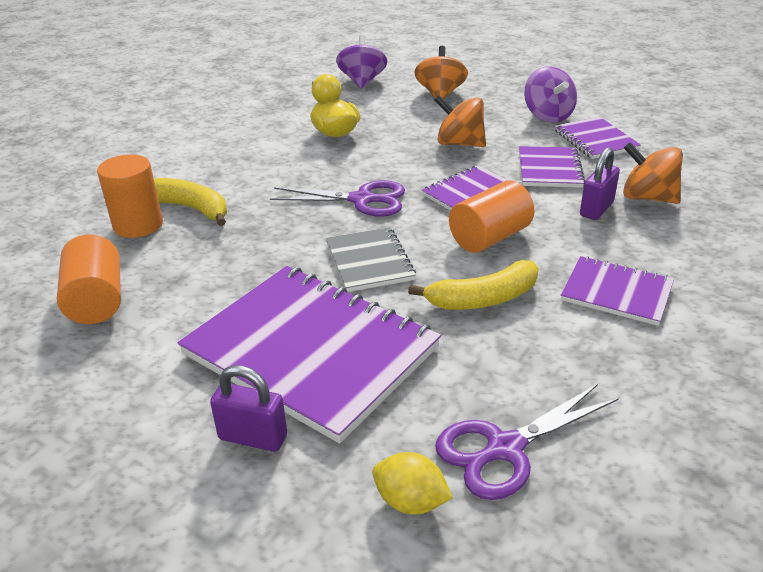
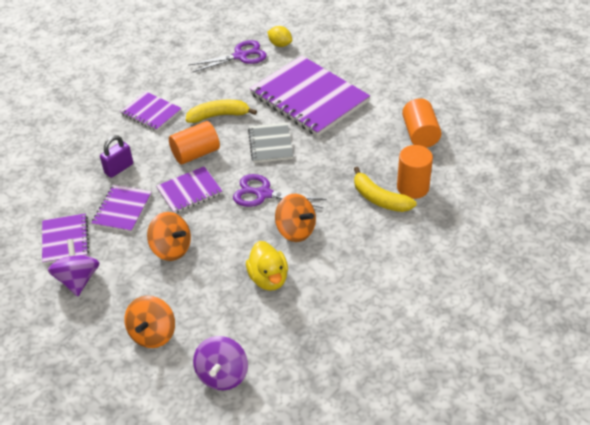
camera: 170 degrees left, 10 degrees up
(253, 437) = (335, 67): purple padlock -> none
(647, 197) = (80, 175): orange spinning top -> orange spinning top (295, 230)

